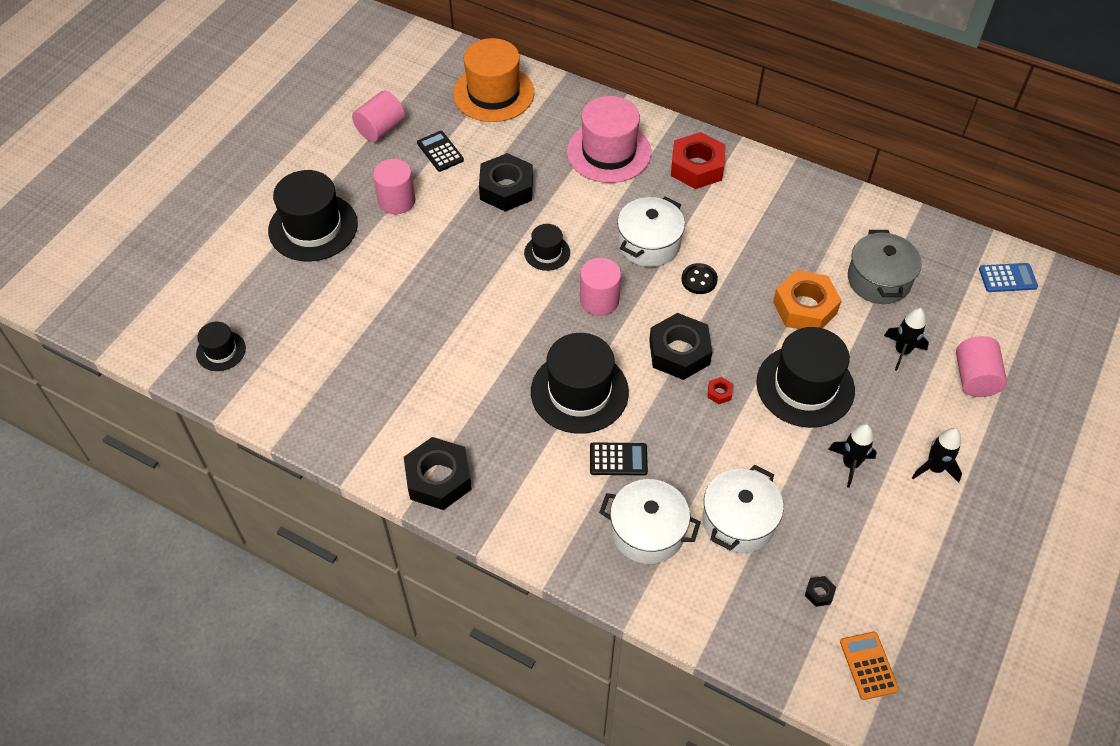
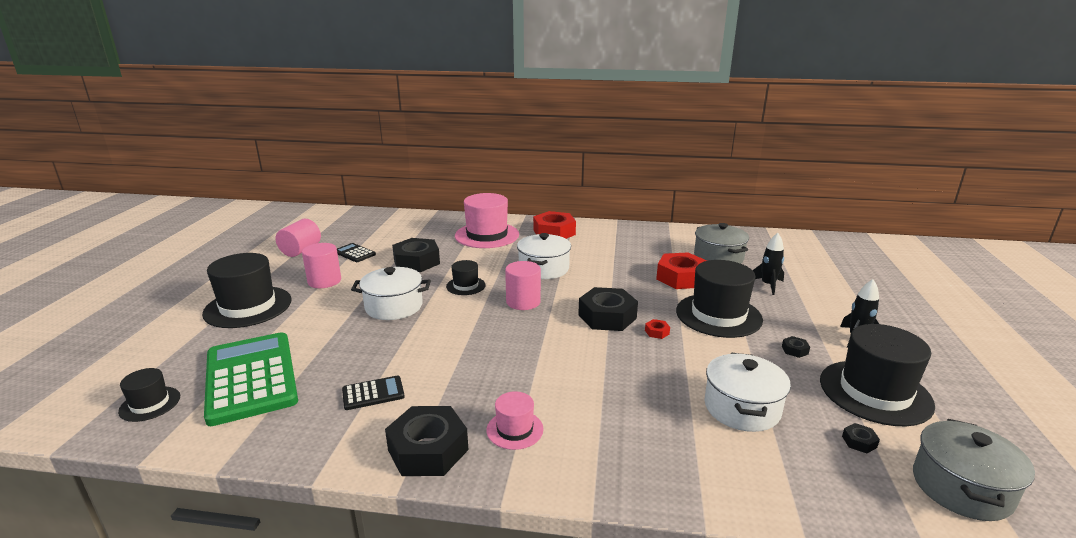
camera: 20 degrees left, 30 degrees down
(306, 341) = (251, 378): none -> green calculator
(493, 93) = (387, 224): orange hat -> none
(518, 480) = (515, 429): none -> pink hat
(579, 392) = (538, 356): black hat -> black hat (875, 392)
(618, 459) = (602, 392): black calculator -> black calculator (373, 393)
(647, 531) = (667, 437): white pot -> white pot (394, 306)
(699, 280) = (594, 278): black button -> none
(804, 307) = (681, 278): orange nut -> red nut
(850, 464) = (795, 350): black rocket -> black nut
(868, 665) = (961, 487): orange calculator -> grey pot
(975, 378) = (829, 288): pink cylinder -> none
(1007, 278) = (796, 243): blue calculator -> none

